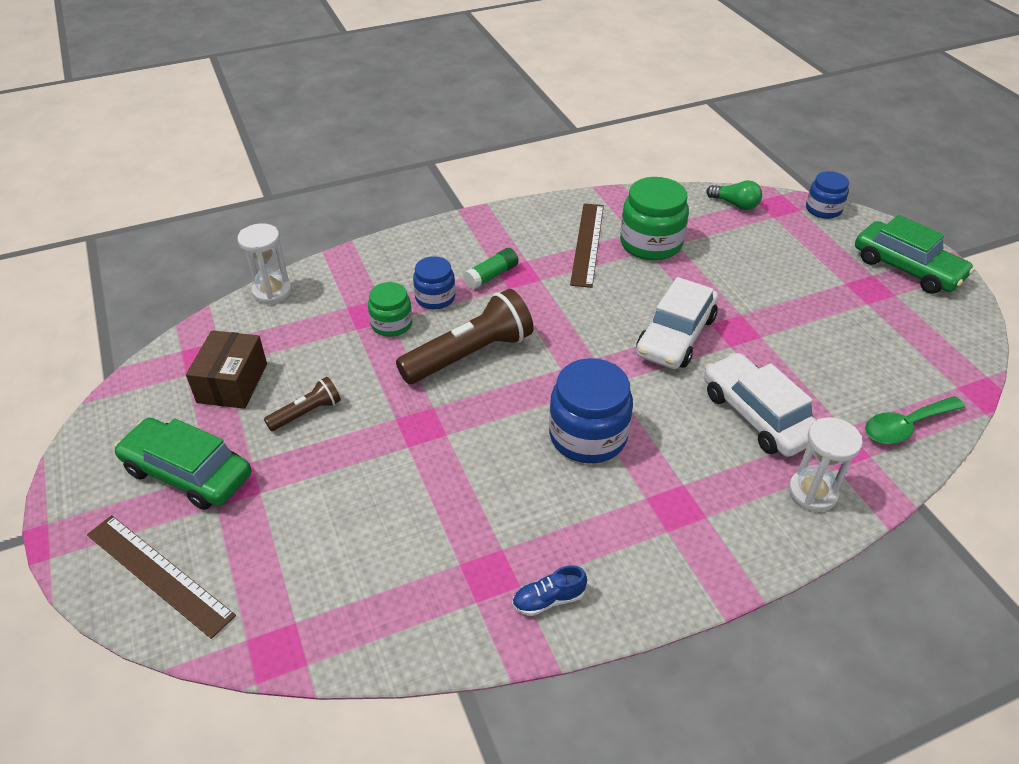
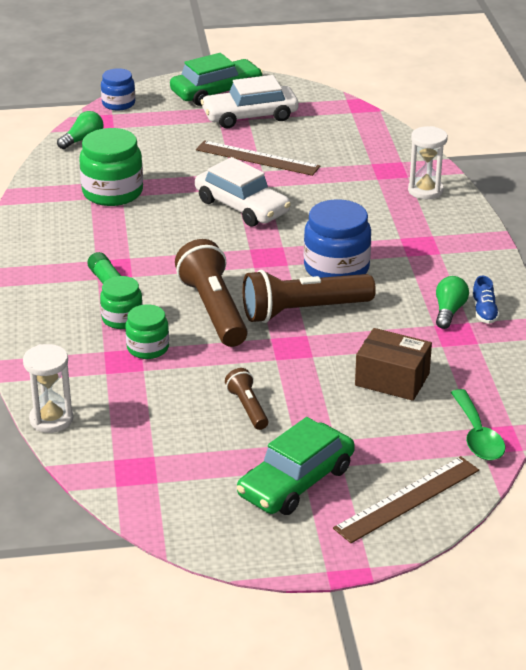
camera: 75 degrees left, 10 degrees down
(232, 383) = (185, 451): brown box -> brown box (392, 379)
(435, 298) = (122, 318): blue jar -> green jar
(490, 423) = (303, 311): none -> brown flashlight
(536, 560) = (449, 311): none -> green light bulb
(587, 244) = (91, 224): brown ruler -> brown ruler (257, 158)
(757, 415) = (345, 193): white car -> white car (250, 116)
(905, 426) = (380, 141): green spoon -> green spoon (477, 435)

